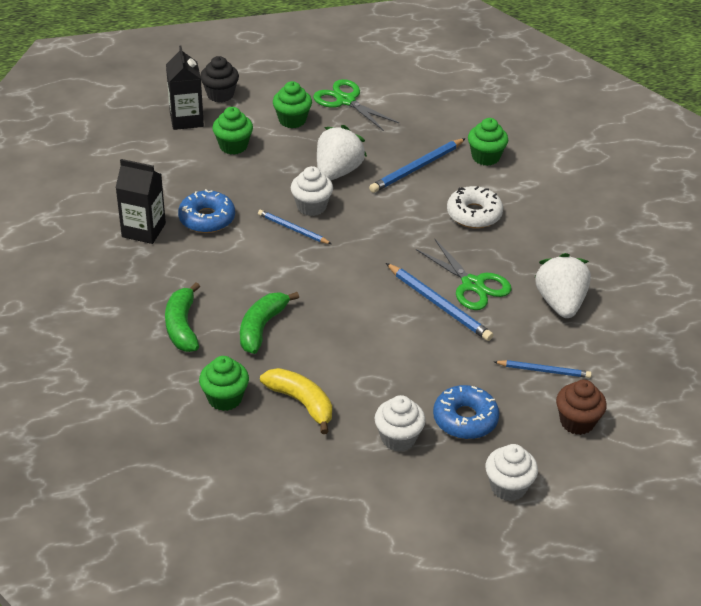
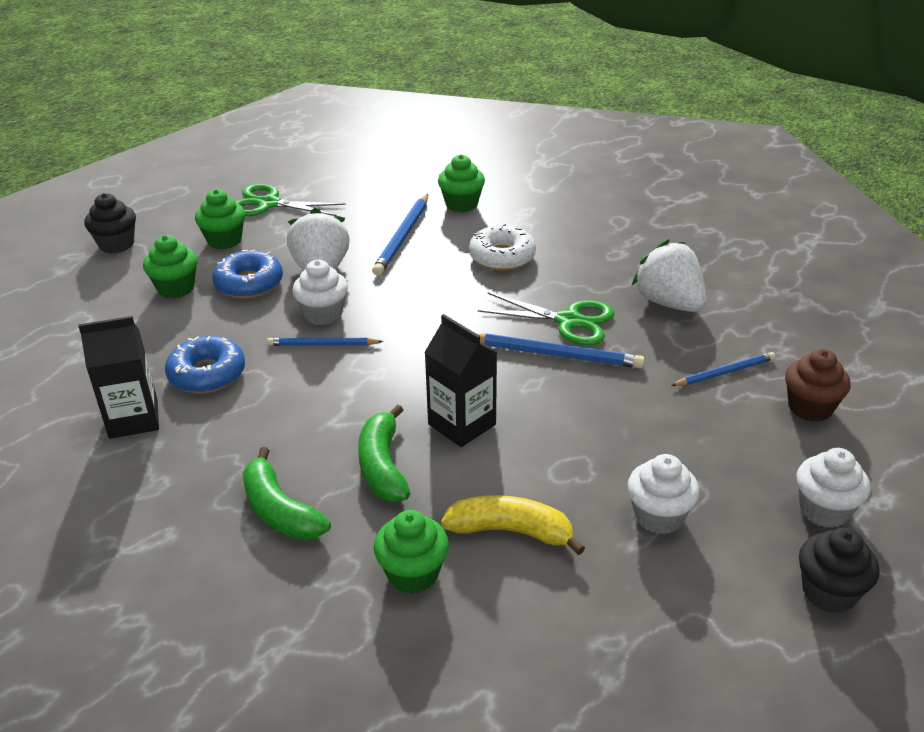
camera: 30 degrees left, 5 degrees down
(186, 119) = (94, 282): black carton -> black carton (462, 424)
(455, 531) = (829, 592): none -> black cupcake
(465, 419) = (704, 459): blue donut -> blue donut (249, 283)

